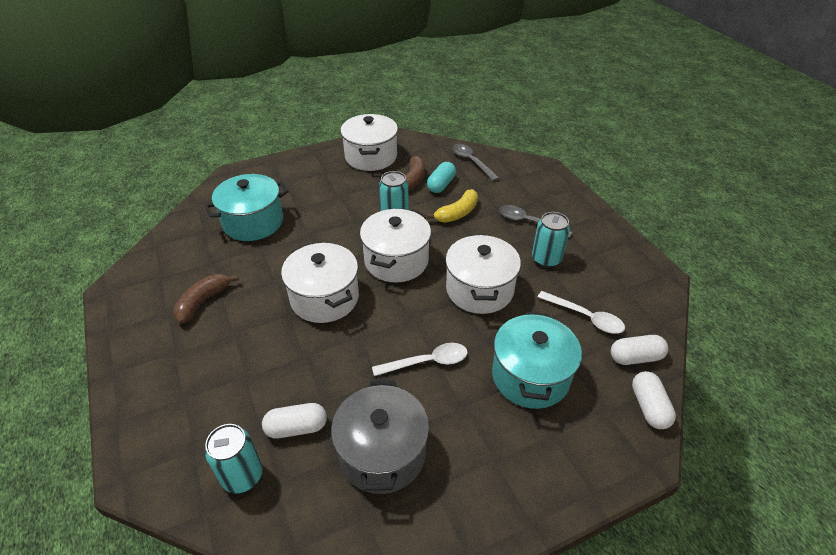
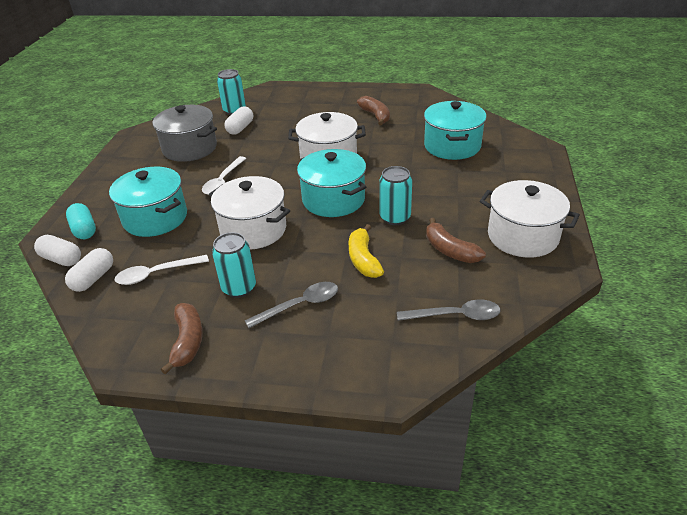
camera: 125 degrees right, 5 degrees down
(396, 261) = (333, 199): white pot -> turquoise pot
(441, 185) = (424, 268): turquoise capsule -> turquoise capsule (84, 230)
(612, 256) = (187, 341): none -> brown banana

